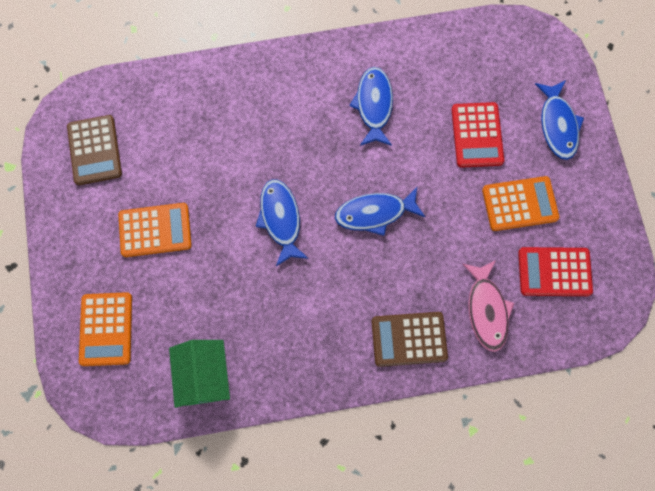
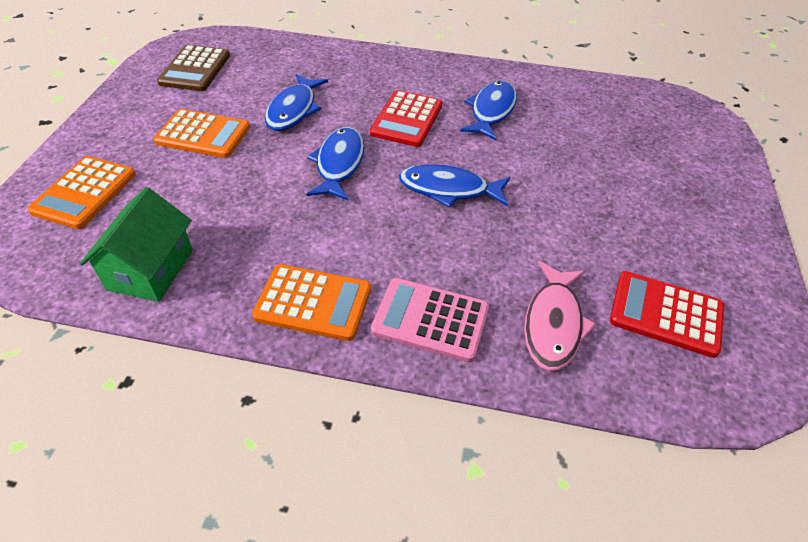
camera: 20 degrees right, 25 degrees down
(409, 339) = (430, 320): brown calculator -> pink calculator
(477, 135) = (600, 162): red calculator -> red calculator (406, 119)
(519, 204) = (635, 233): orange calculator -> orange calculator (313, 303)
(558, 125) = (704, 180): blue fish -> blue fish (294, 110)

